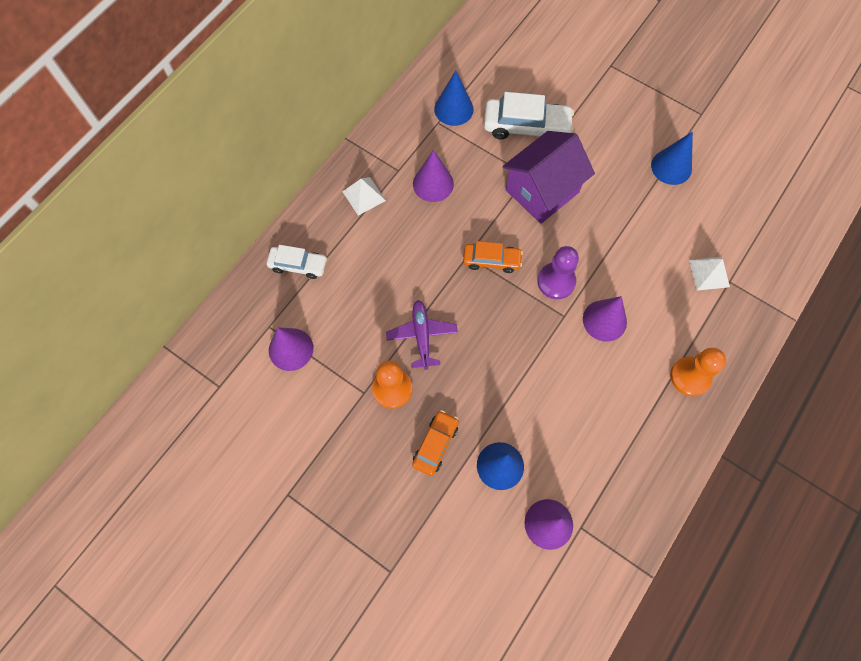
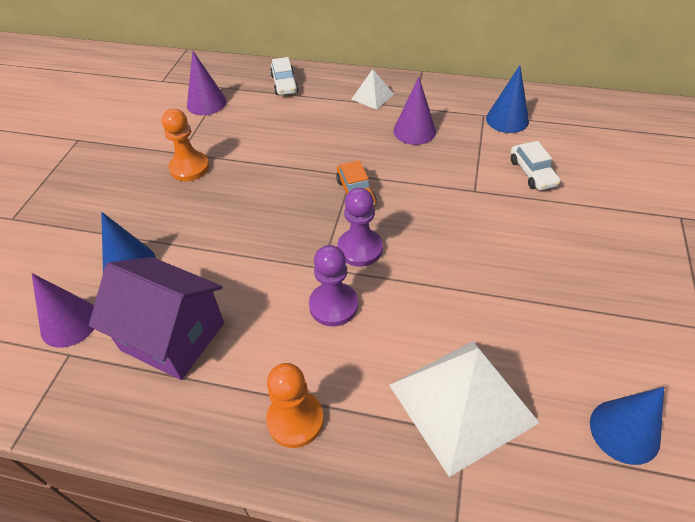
camera: 70 degrees right, 20 degrees down
(422, 336) = (250, 170): purple plane -> none
(435, 444) = (141, 211): orange car -> none
(526, 127) = (532, 173): white car -> white car, size x0.62
(542, 191) = (463, 206): purple house -> purple house (173, 336)
(604, 320) = (333, 305): purple cone -> purple pawn
(671, 167) = (591, 315): blue cone -> blue cone (624, 431)
(709, 273) = (461, 403): white pyramid -> white pyramid, size x2.14

